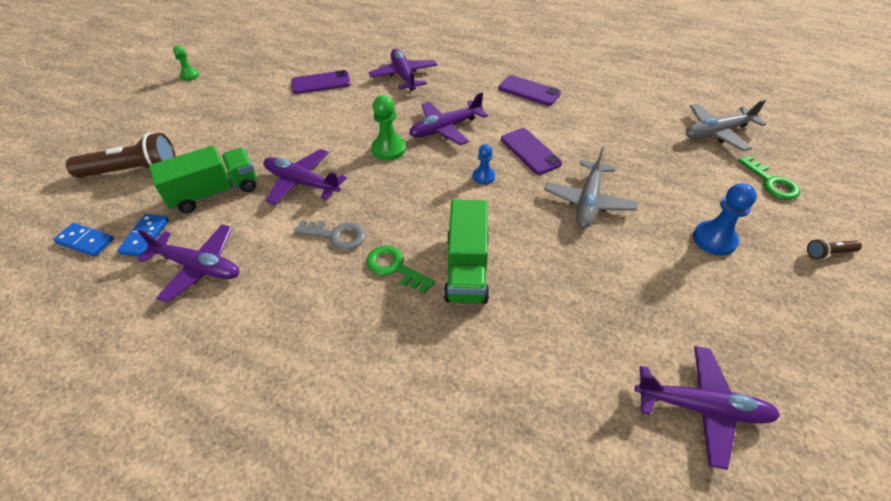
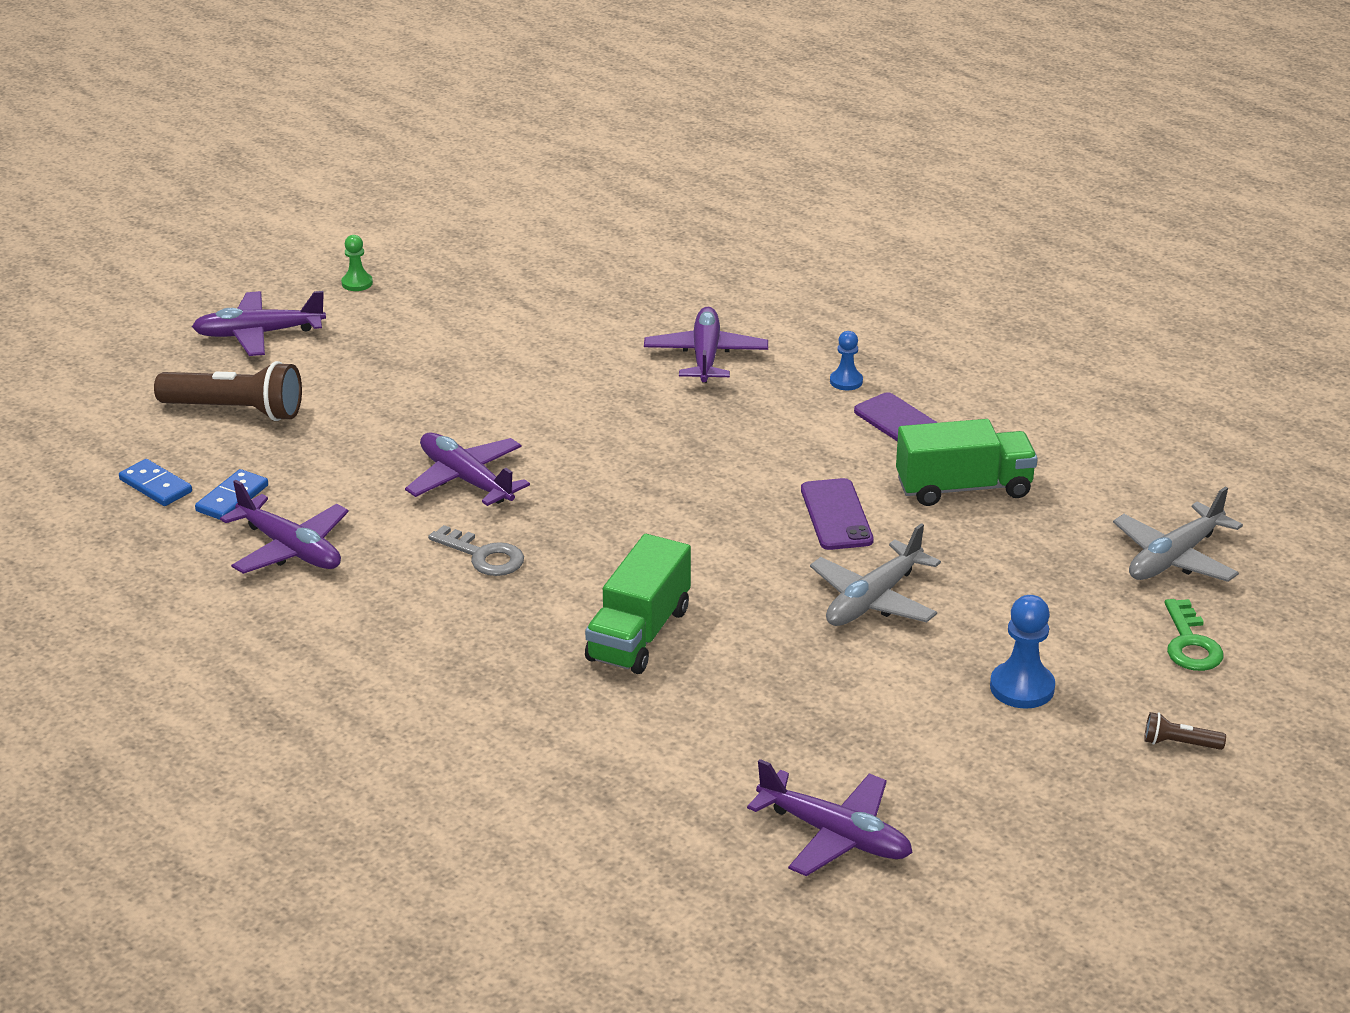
camera: 20 degrees right, 15 degrees down
(215, 192) = (340, 465): green truck -> green truck (963, 488)
(321, 83) = (562, 339): purple phone -> none
(389, 149) = (617, 463): green pawn -> none
(394, 267) = (543, 610): green key -> none
(445, 128) = (723, 453): purple plane -> purple plane (258, 334)
(483, 176) = (738, 532): blue pawn -> blue pawn (846, 381)
(717, 132) = (1174, 558): grey plane -> grey plane turned 45 degrees counterclockwise

